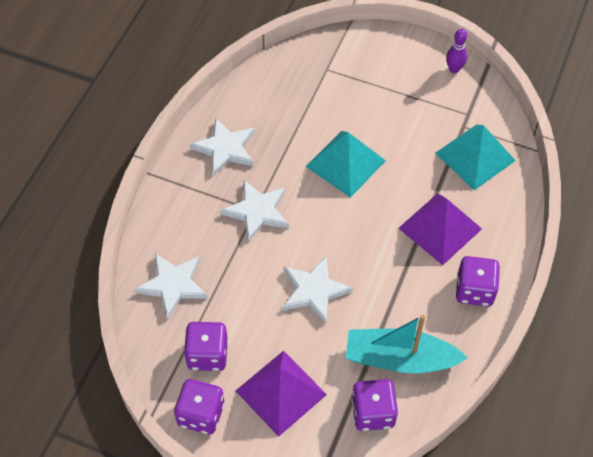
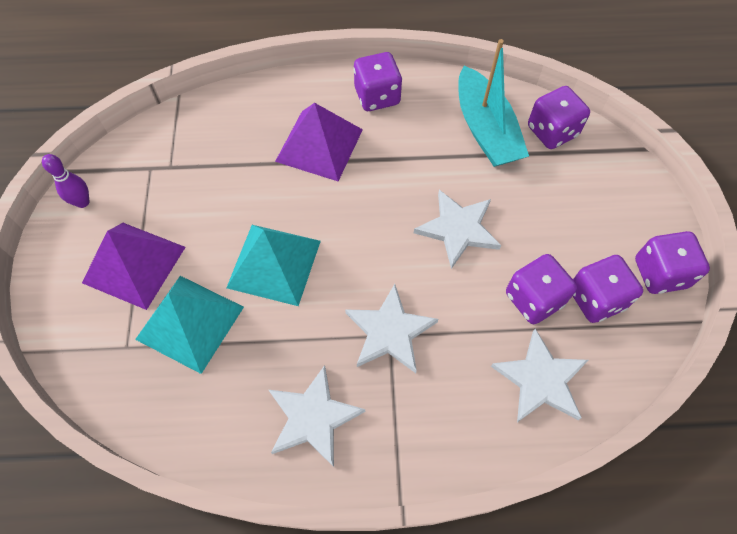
camera: 115 degrees left, 5 degrees up
(230, 312) = (534, 299): none -> purple dice
(281, 392) = (586, 212): purple pyramid -> purple pyramid (134, 264)
(475, 156) = (210, 143): turquoise pyramid -> turquoise pyramid (190, 322)

